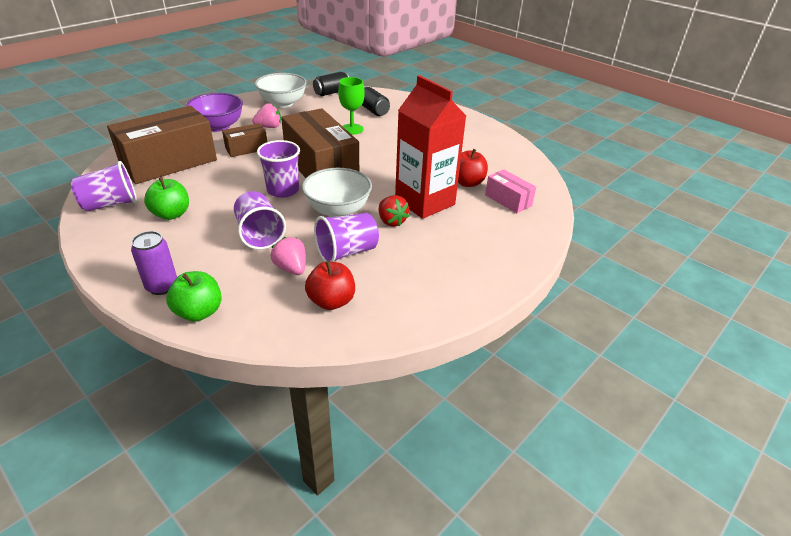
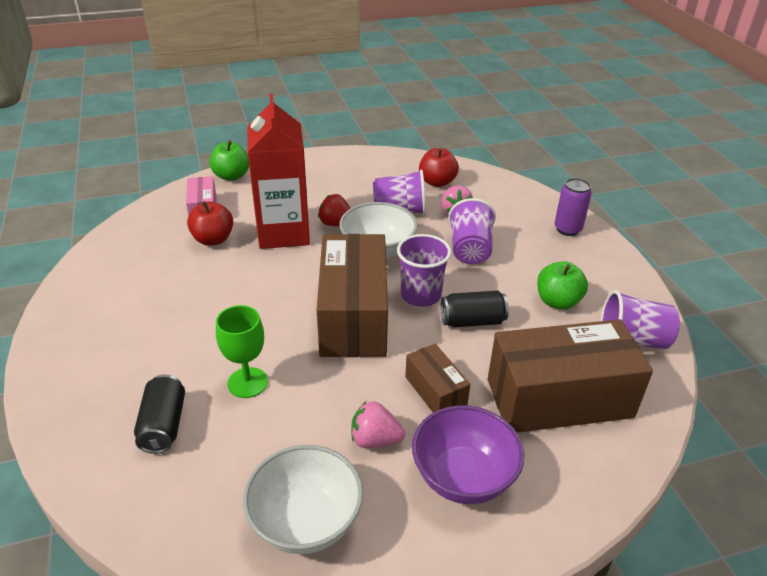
camera: 150 degrees left, 0 degrees up
(199, 312) = (538, 203): green apple -> green apple (231, 176)
(246, 149) = (435, 391): brown box -> brown box turned 60 degrees clockwise
(332, 92) = (175, 531): black can -> black can (472, 321)
(391, 221) = (336, 224): red strawberry -> red strawberry turned 60 degrees counterclockwise

